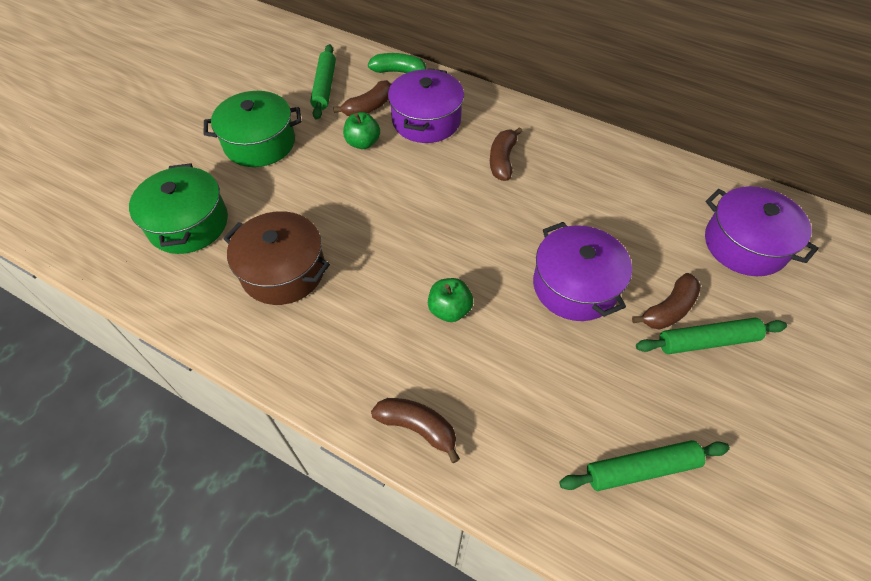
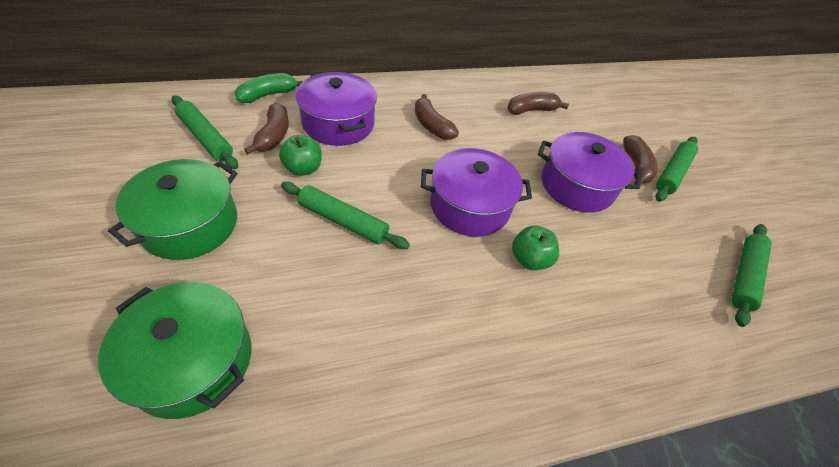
camera: 50 degrees left, 5 degrees down
(283, 271) = (361, 330): brown pot -> none
(348, 196) = (343, 221): none -> green rolling pin
(417, 428) = (621, 370): brown banana -> brown banana (531, 110)
(745, 244) = (619, 106): purple pot -> purple pot (469, 206)

